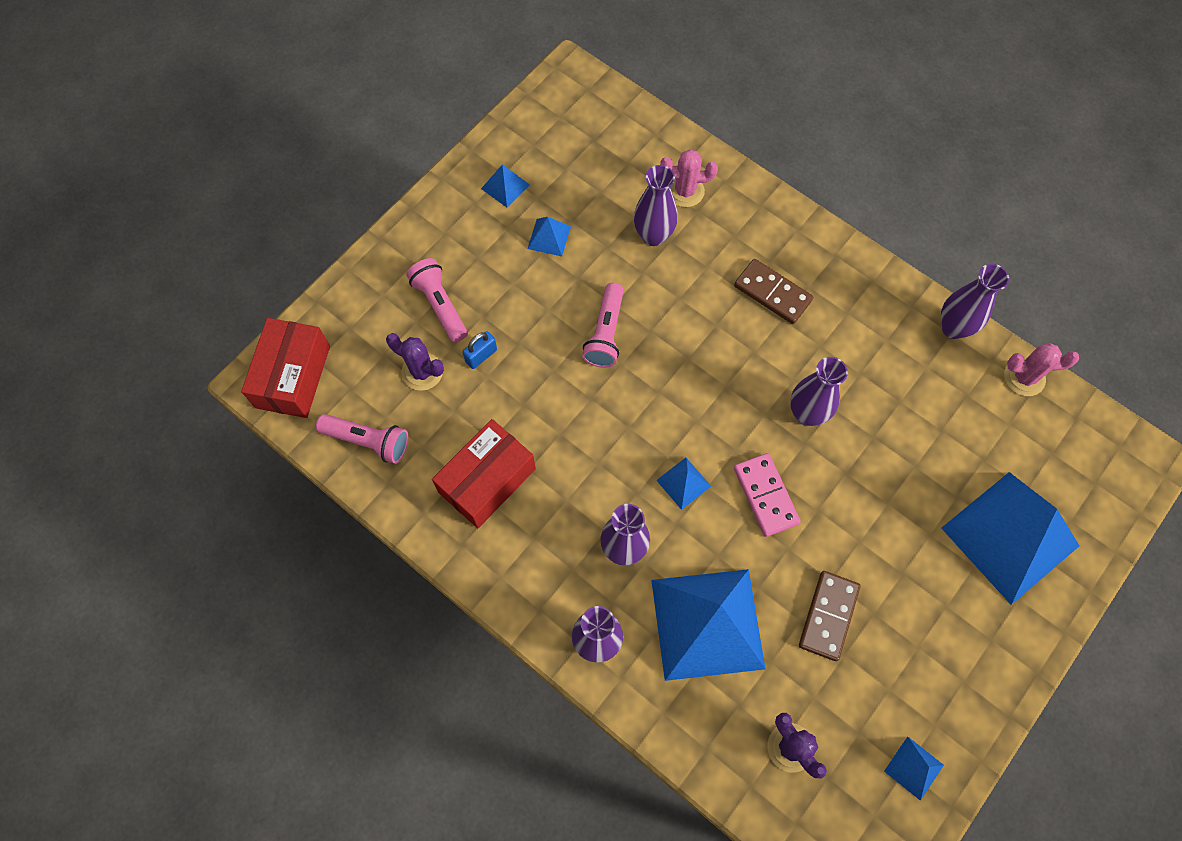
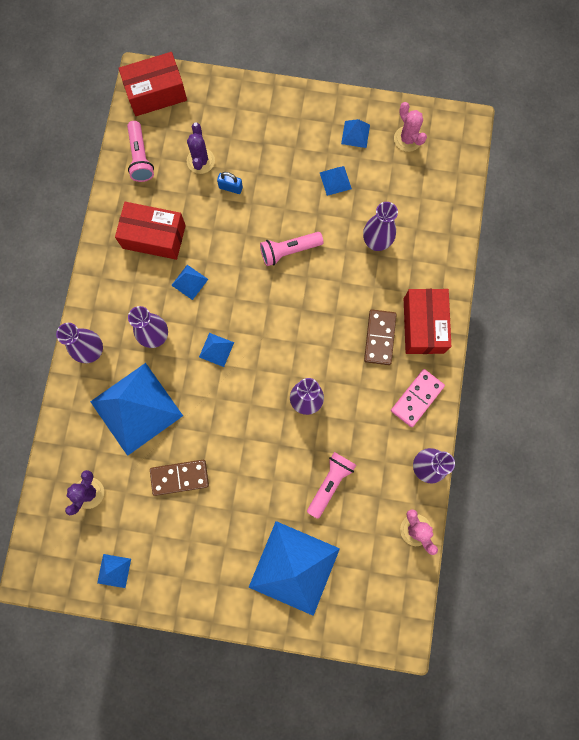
camera: 60 degrees right, 10 degrees up
(440, 305) = (249, 145): pink flashlight -> pink flashlight (330, 483)
(575, 468) = (189, 282): none -> blue pyramid
(685, 191) = (422, 244): pink cactus -> pink cactus (407, 139)
(765, 496) = (236, 402): pink domino -> pink domino (417, 398)
(783, 241) = (423, 325): none -> red box

